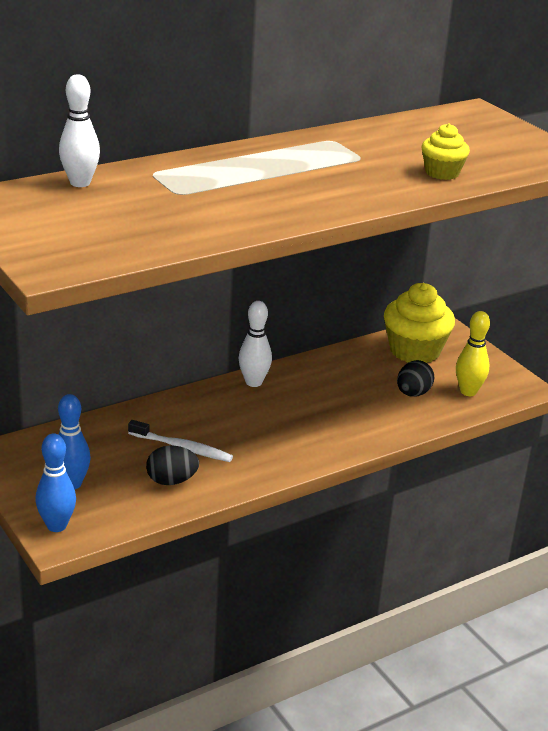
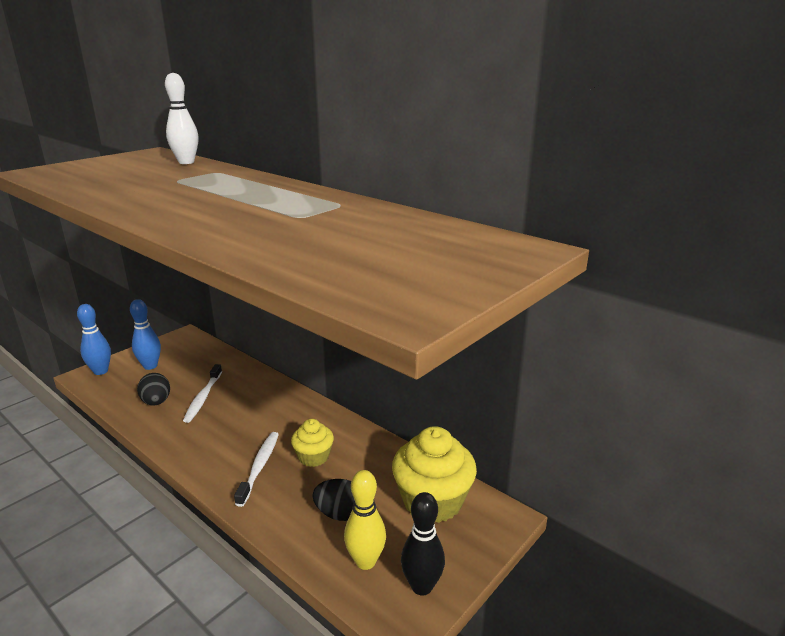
camera: 75 degrees right, 5 degrees down
(253, 382) = (314, 411): white bowling pin -> none
(332, 424) = (259, 467): none -> white toothbrush
(442, 173) = (281, 248): yellow cupcake -> yellow cupcake (313, 457)
(498, 375) = (422, 586): none -> black bowling pin

